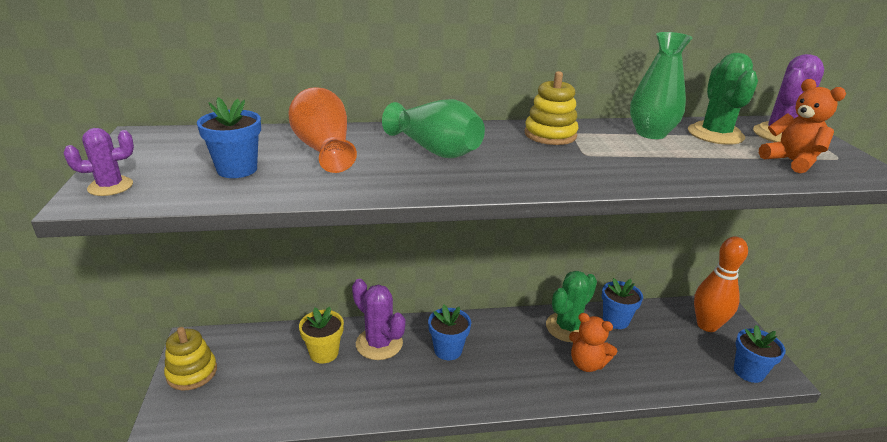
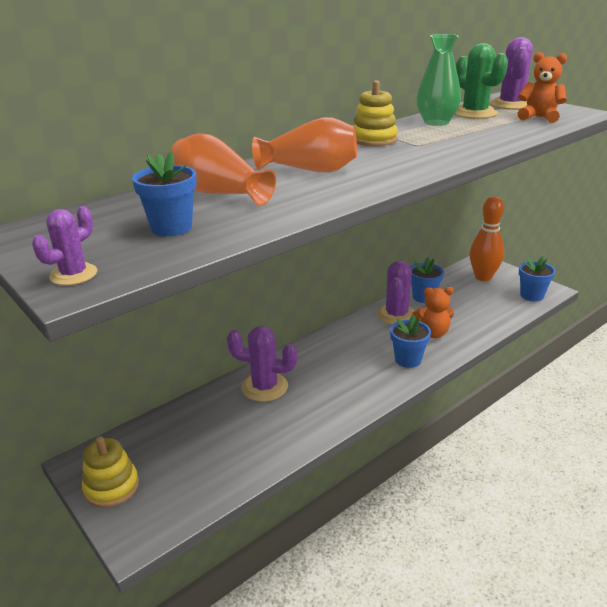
camera: 30 degrees left, 0 degrees up
(324, 353) = (224, 414): yellow flower pot -> none
(435, 150) = (310, 170): green vase -> orange vase
(448, 350) = (325, 367): blue flower pot -> blue flower pot (408, 360)
(568, 327) = (396, 315): green cactus -> purple cactus

